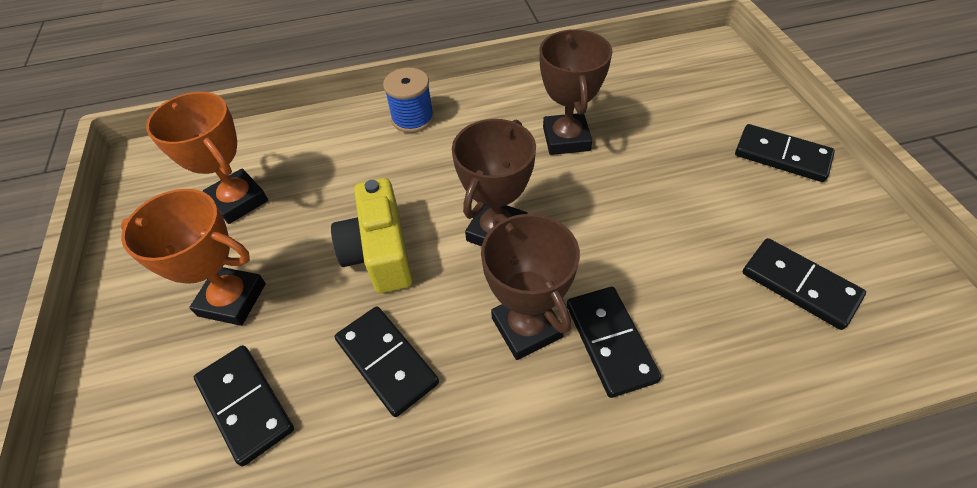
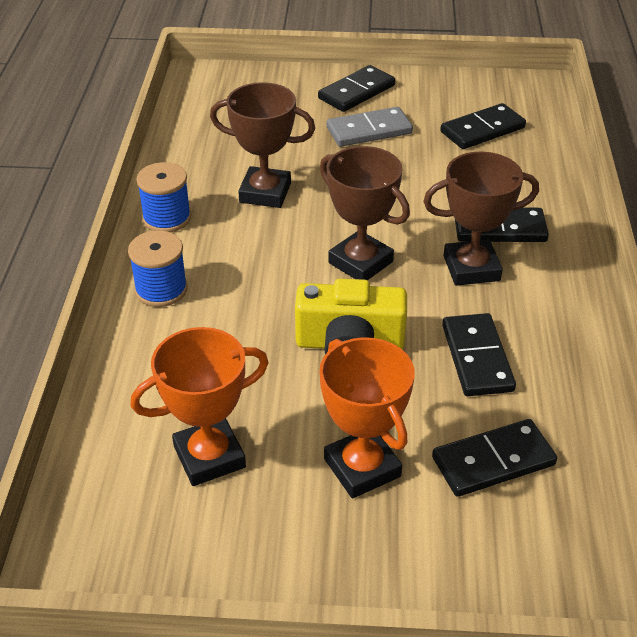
camera: 75 degrees left, 10 degrees down
(232, 299) = (362, 467): orange trophy -> orange trophy turned 60 degrees counterclockwise
(386, 361) = (477, 358): black domino -> black domino turned 75 degrees counterclockwise
(500, 94) = (167, 218): none -> blue spool
(718, 183) = (369, 130): none -> grey domino

